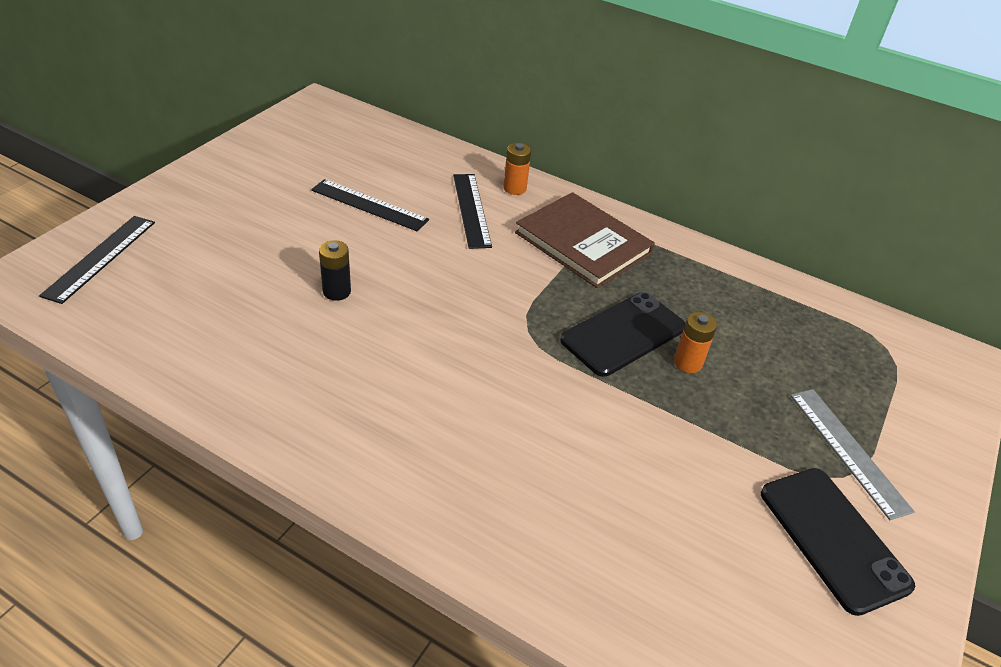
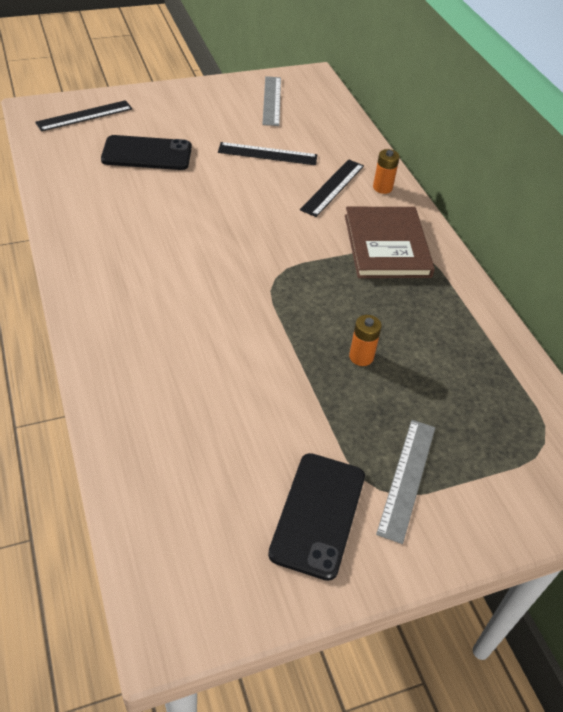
camera: 40 degrees right, 5 degrees up
(306, 146) = (271, 100): none -> grey ruler
(337, 291) = (186, 195): black battery -> none
(369, 205) = (267, 154): black ruler -> black ruler turned 60 degrees counterclockwise
(623, 334) = (338, 315): black phone -> black phone (147, 154)

